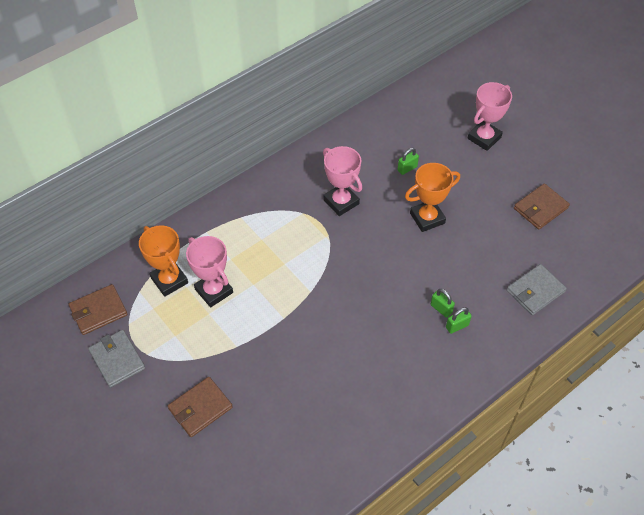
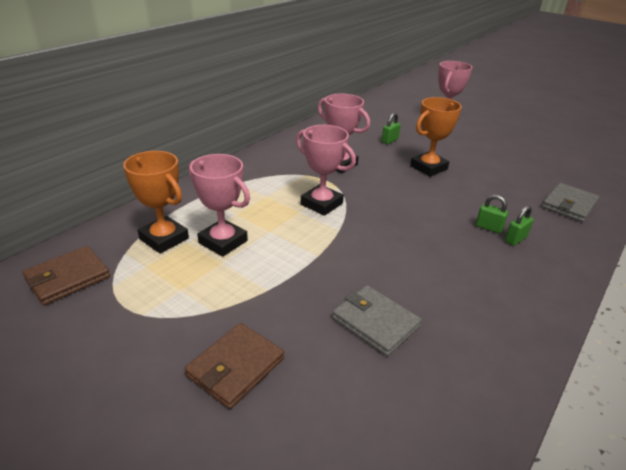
camera: 15 degrees left, 20 degrees down
(117, 360) = (97, 327): grey wallet -> grey wallet (375, 322)
(306, 256) = (321, 204): none -> pink trophy
(540, 208) = (524, 154): brown wallet -> none

